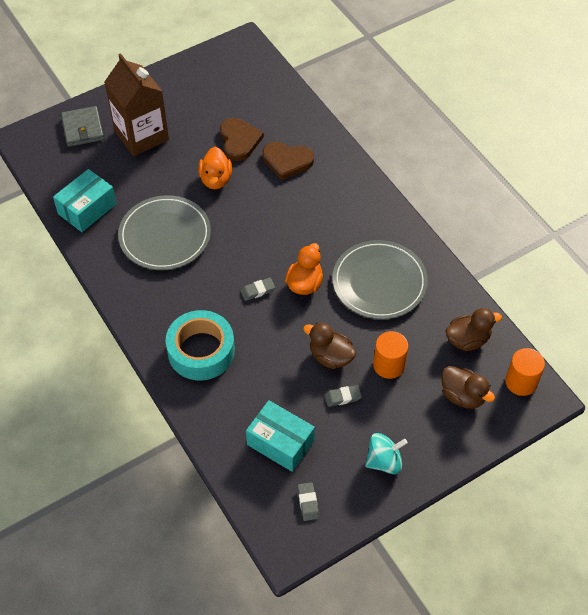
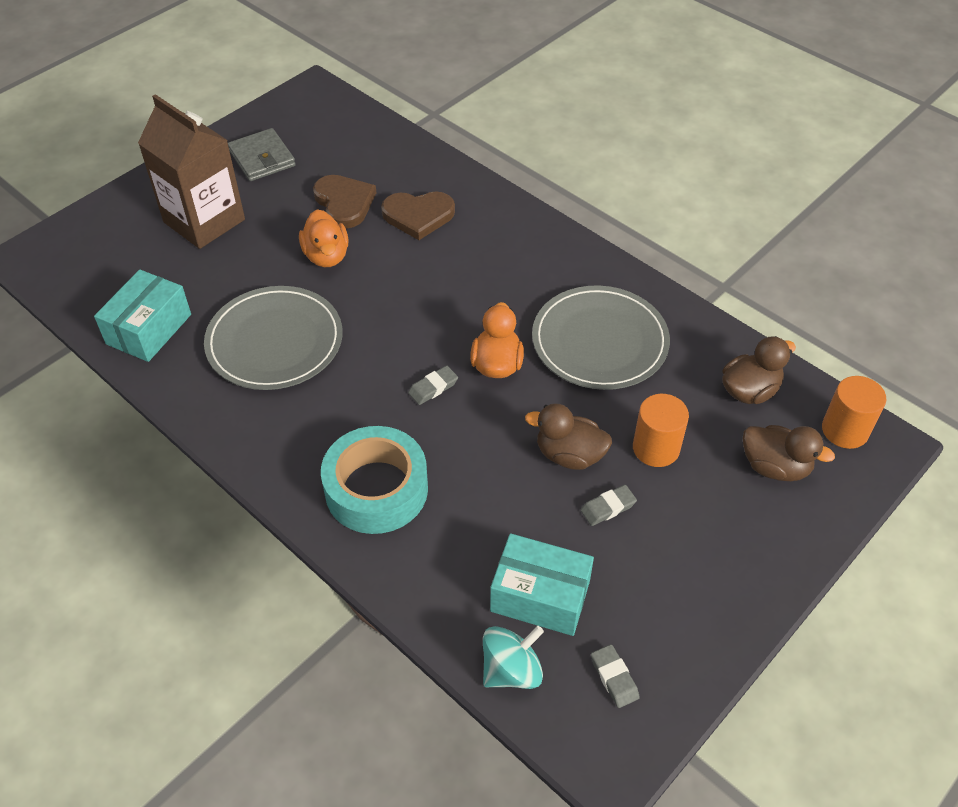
camera: 15 degrees left, 5 degrees down
(82, 129) = (116, 227): grey wallet -> grey wallet (262, 158)
(384, 461) = (703, 586): turquoise spinning top -> turquoise spinning top (511, 670)

